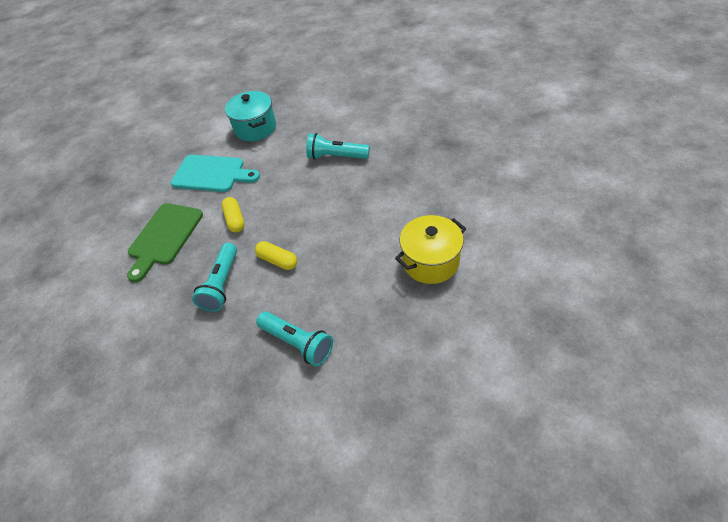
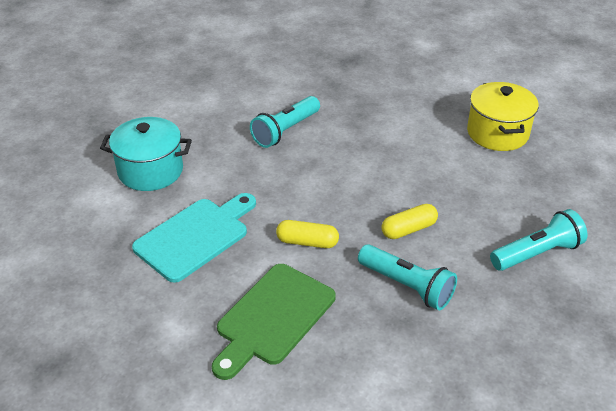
camera: 65 degrees left, 10 degrees down
(164, 237) = (272, 318): green cutting board -> green cutting board turned 75 degrees clockwise

